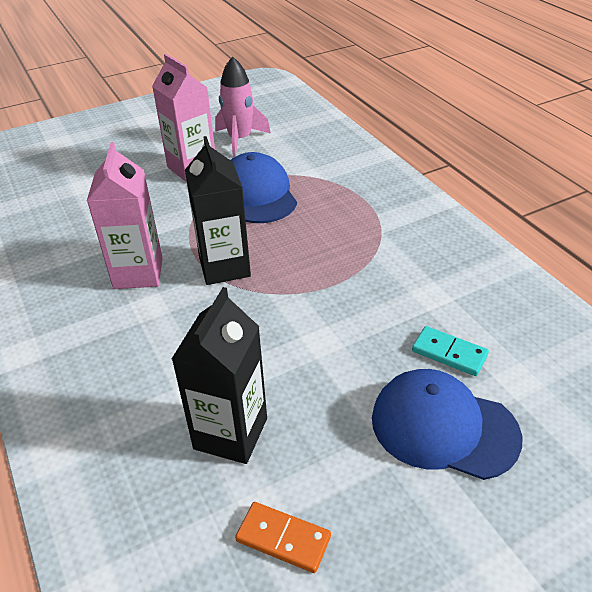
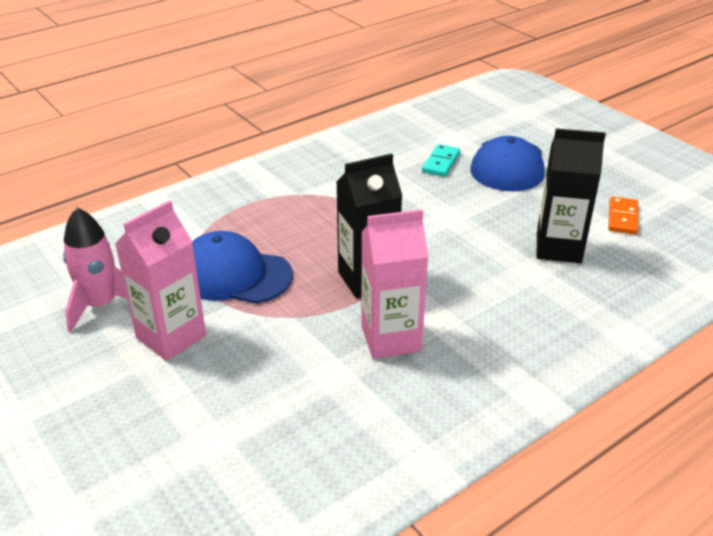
camera: 100 degrees left, 5 degrees down
(257, 194) = (234, 275): blue cap -> blue cap turned 45 degrees clockwise

